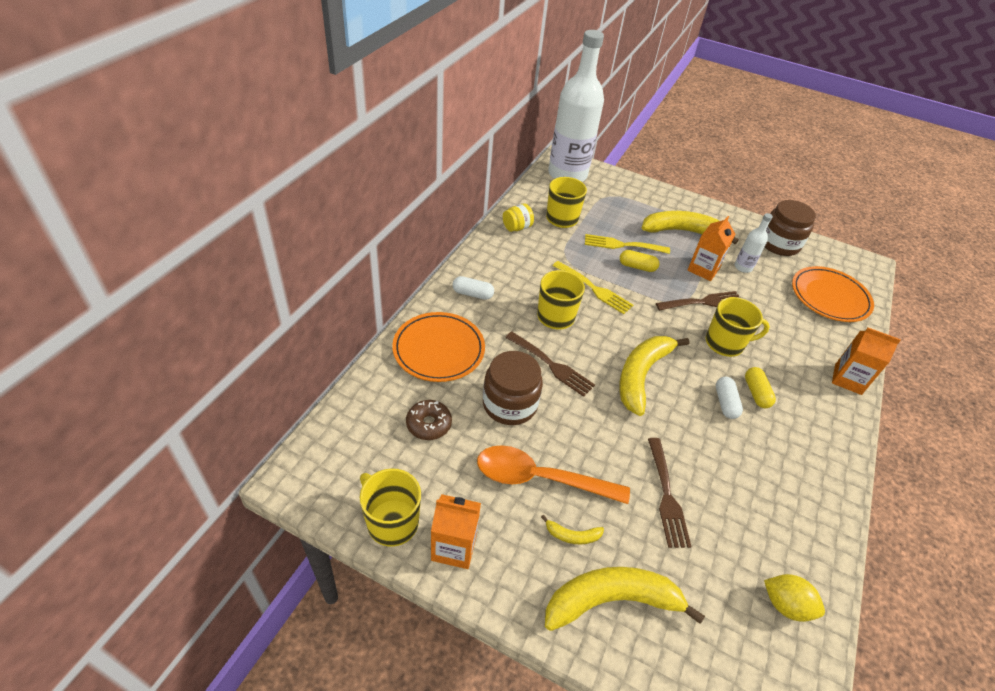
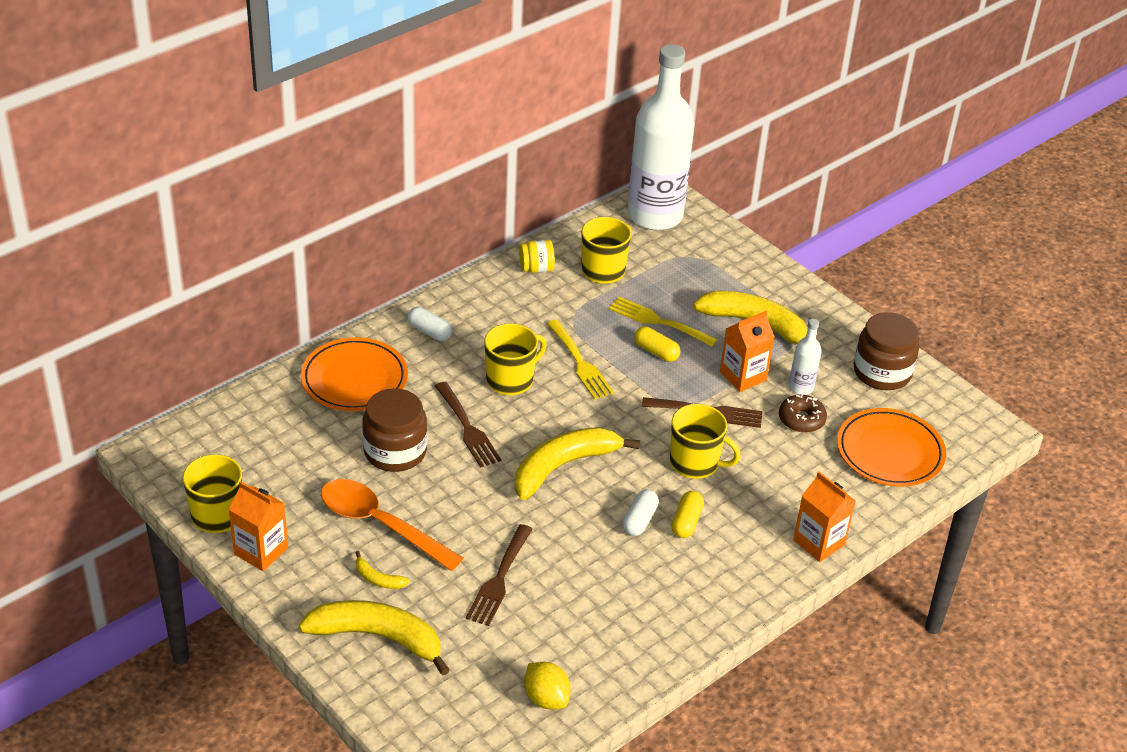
camera: 25 degrees right, 5 degrees down
(429, 424) = (300, 445): brown donut -> brown donut (801, 419)

